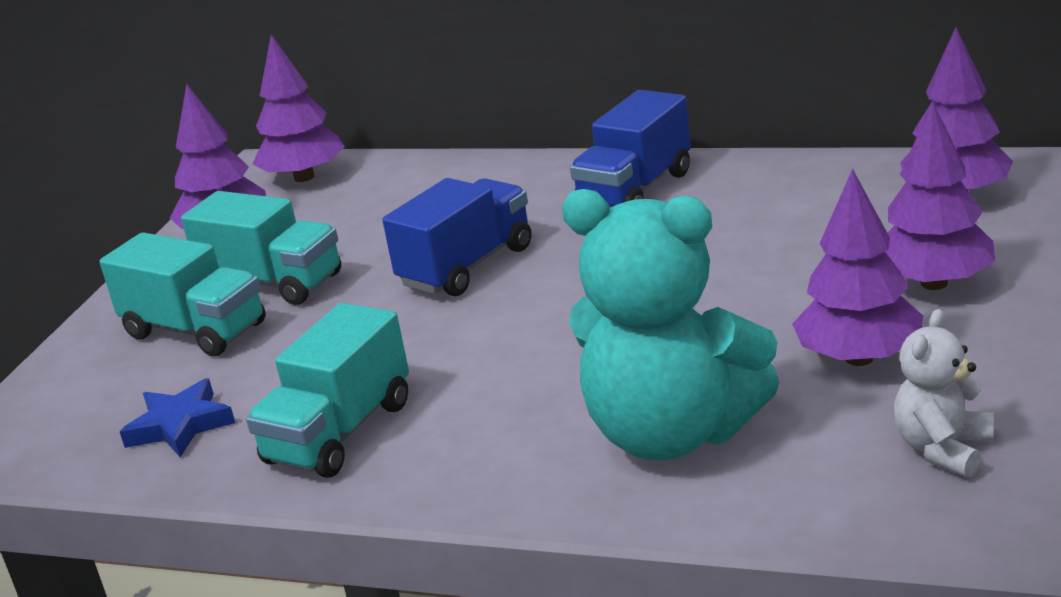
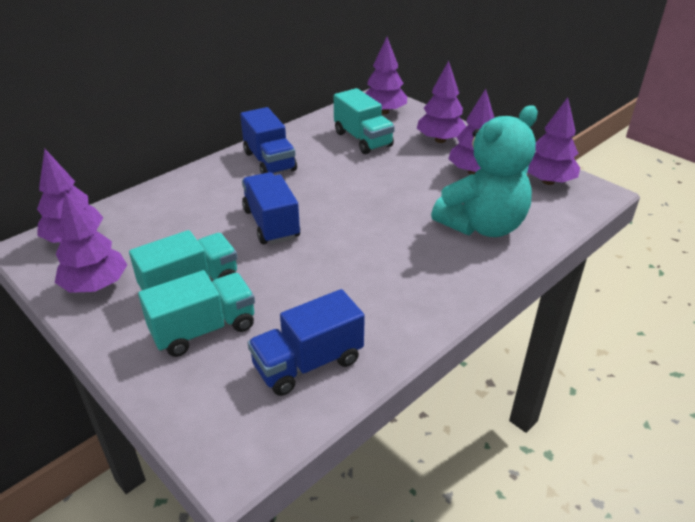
camera: 65 degrees left, 10 degrees up
(180, 425) = (308, 363): blue star -> blue truck
(339, 433) = (382, 309): turquoise truck -> turquoise truck (363, 139)
(943, 449) = (548, 181): white teddy bear -> purple tree

